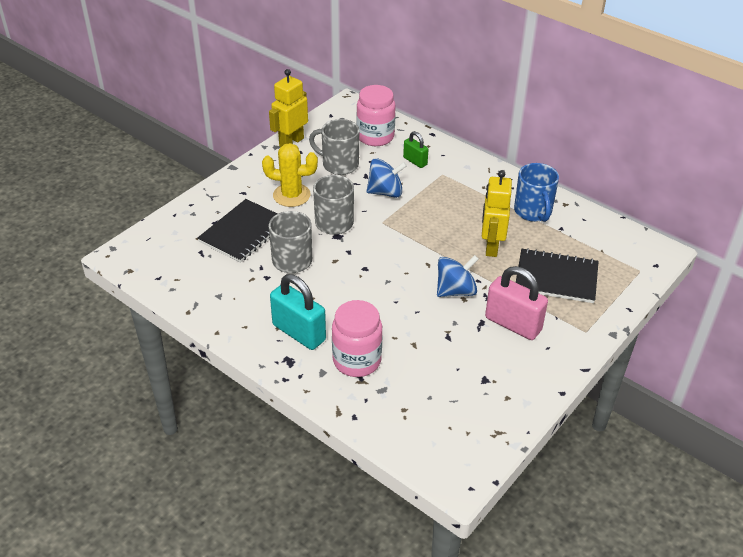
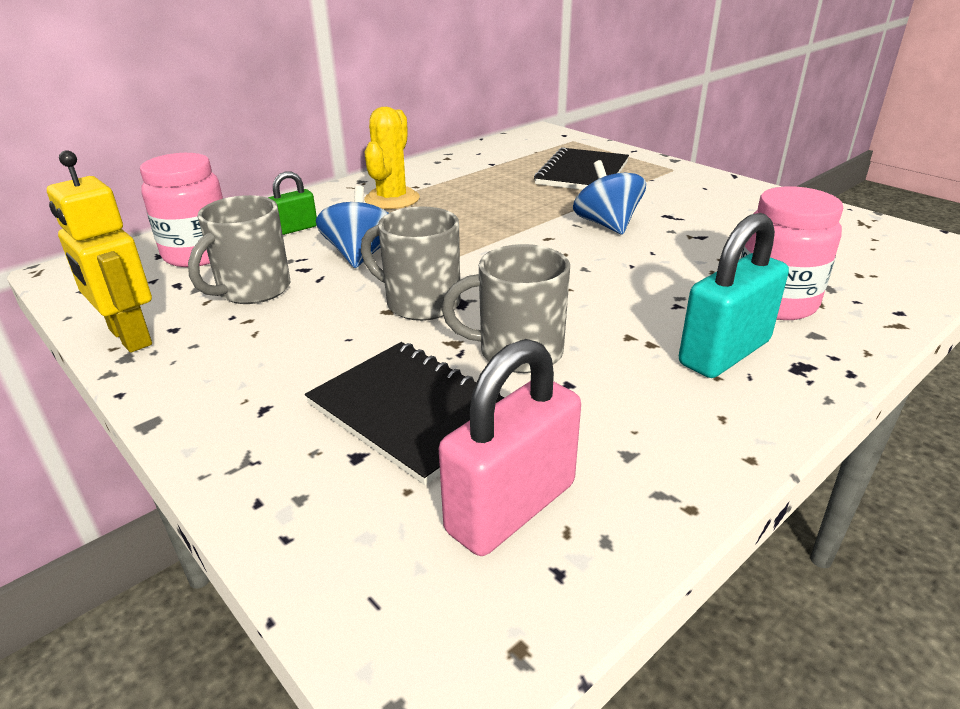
camera: 80 degrees left, 10 degrees down
(291, 195) = (314, 344): yellow cactus -> yellow cactus (392, 199)
(491, 246) = (517, 198): yellow robot -> none
(513, 324) = (668, 200): pink padlock -> pink padlock (511, 507)
(533, 212) = (455, 172): blue mug -> none

